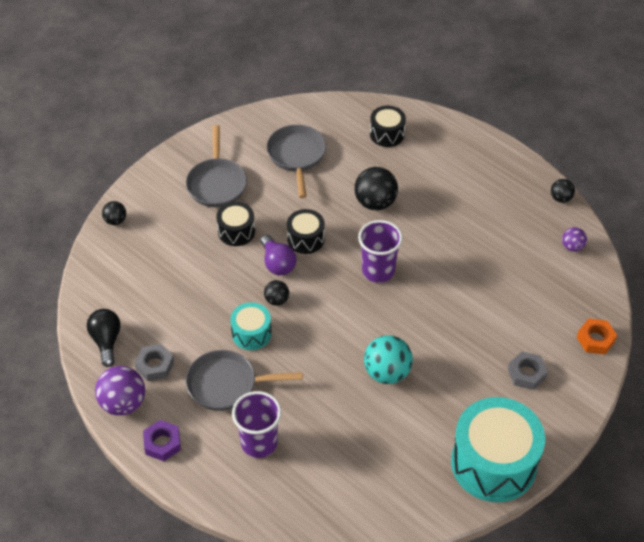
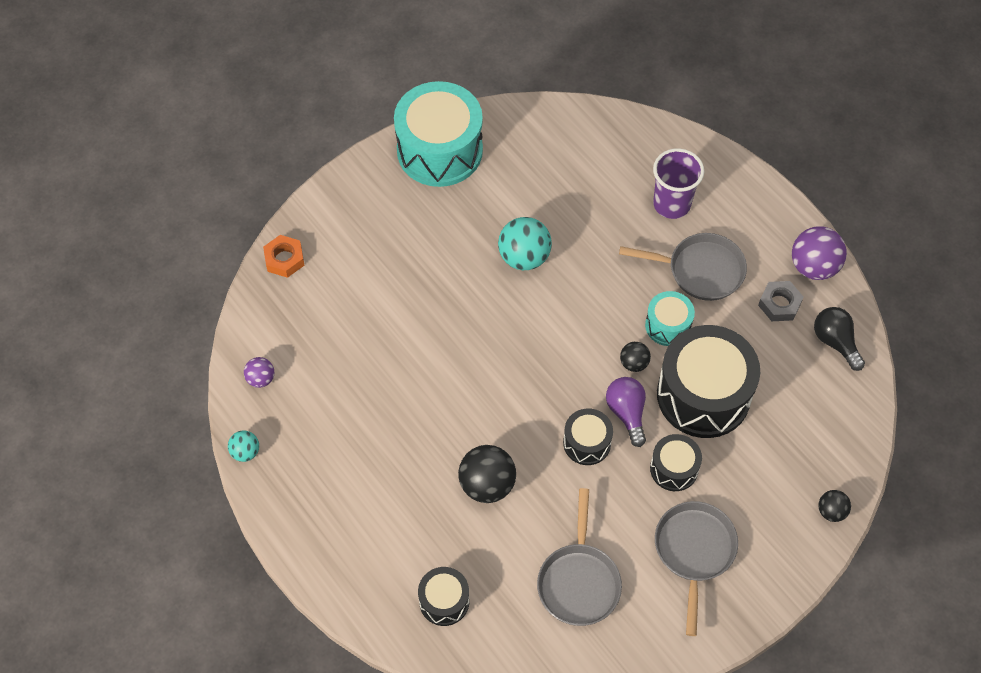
camera: 170 degrees left, 10 degrees up
(106, 341) = (835, 342): black light bulb -> black light bulb turned 150 degrees clockwise
(162, 443) = (771, 218): purple nut -> none
(217, 285) = (703, 395): none -> black drum
(378, 271) = (506, 383): purple cup -> none
(526, 373) = (374, 233): grey nut -> none
(560, 198) = (245, 452): black ball -> turquoise ball

